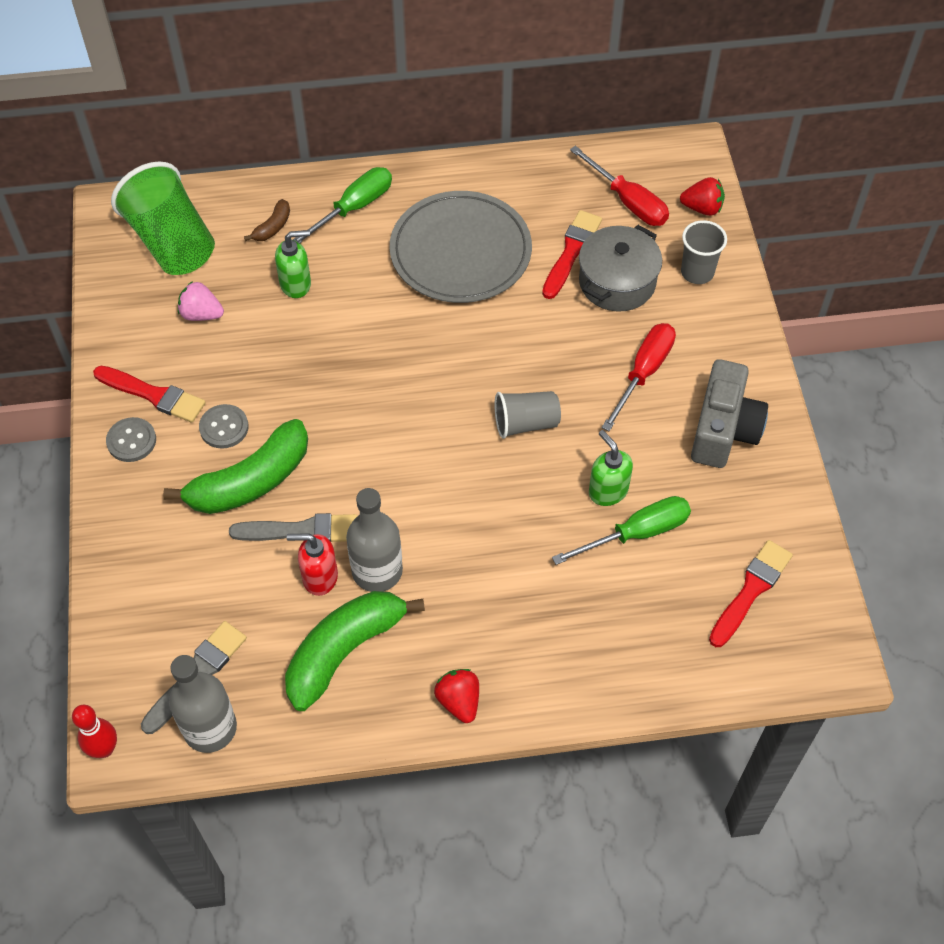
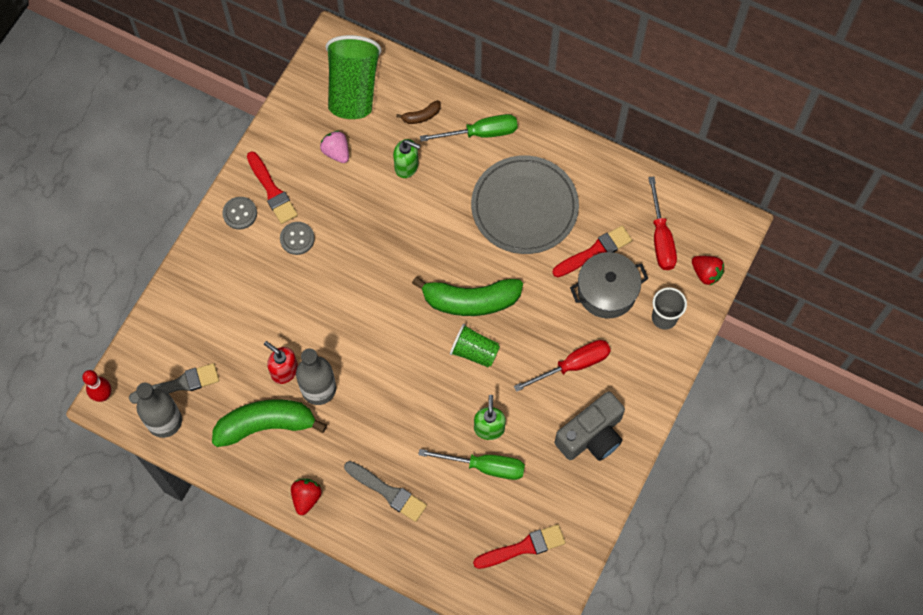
camera: 35 degrees right, 10 degrees up
(250, 481) = (288, 284): green banana -> green banana (470, 301)
(301, 531) = (294, 335): grey brush -> grey brush (388, 492)
(526, 423) = (474, 352): grey cup -> green cup

